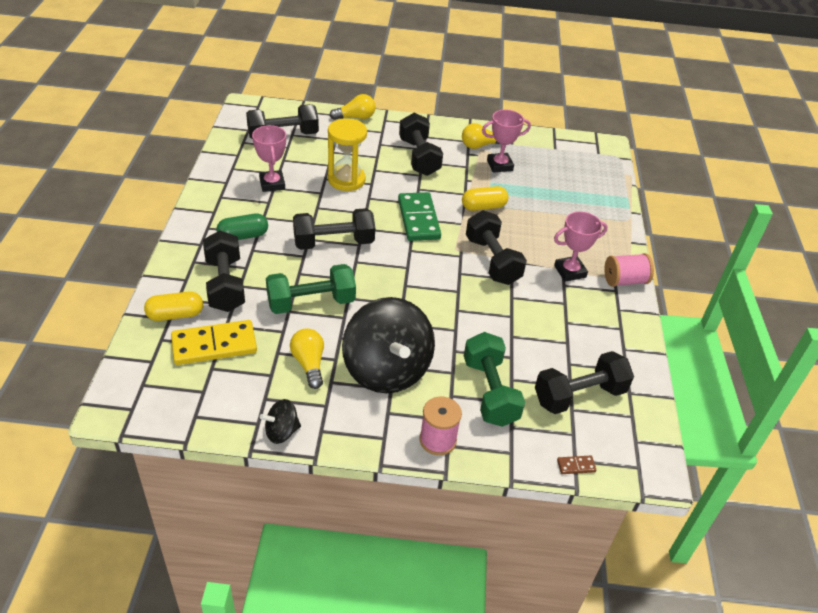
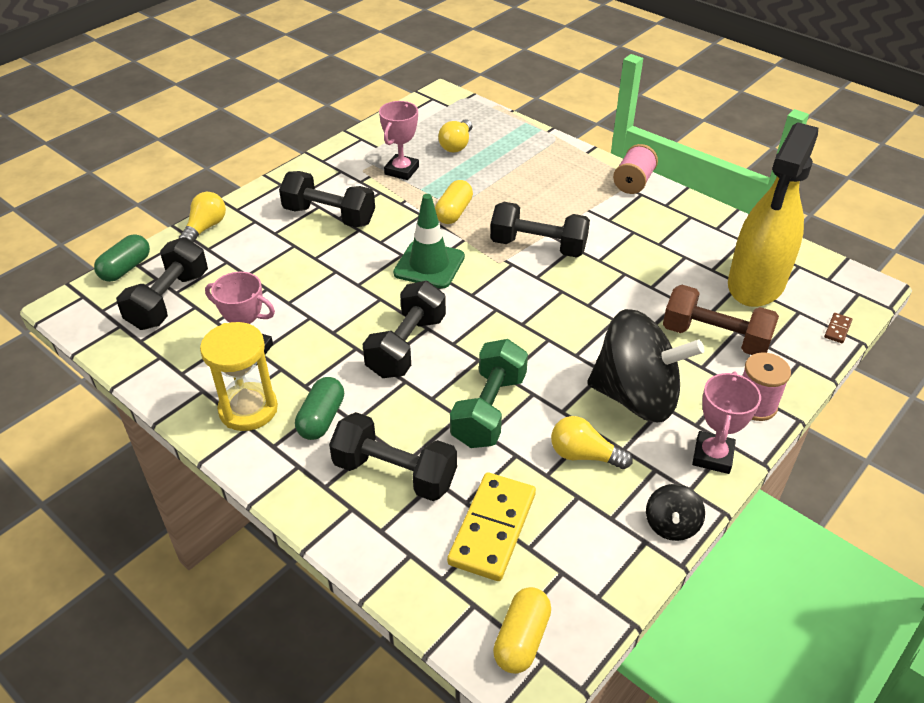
camera: 50 degrees left, 0 degrees up
(175, 315) = (409, 545): yellow capsule -> yellow capsule (521, 639)
(293, 108) = (126, 268): none -> green capsule
(346, 180) = (309, 287): yellow hourglass -> yellow hourglass (248, 409)
(418, 219) = (429, 265): green domino -> green traffic cone
(480, 145) = (356, 167): yellow light bulb -> yellow light bulb (457, 145)
(490, 392) = (715, 338): green dumbbell -> brown dumbbell
(570, 271) = (594, 207): pink trophy -> pink trophy (712, 456)
(579, 396) = (756, 284): black dumbbell -> yellow spray bottle

